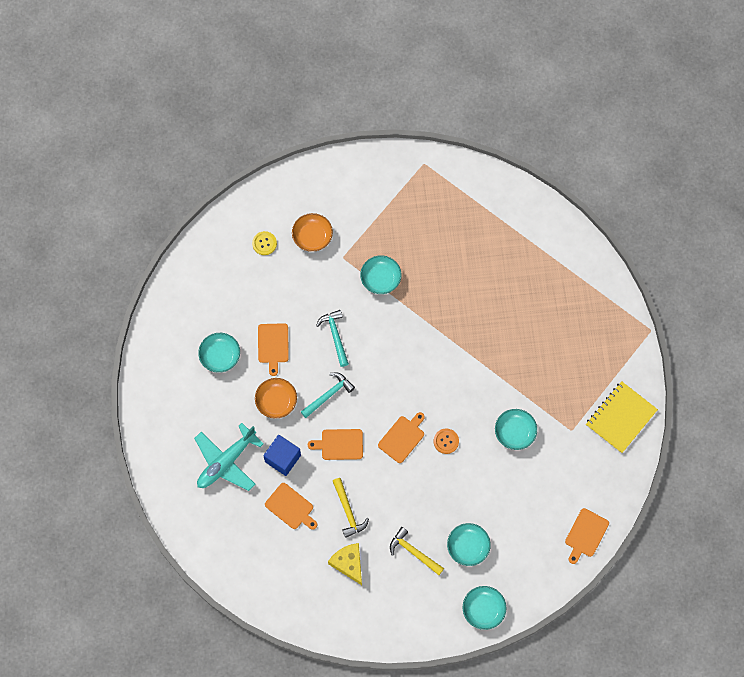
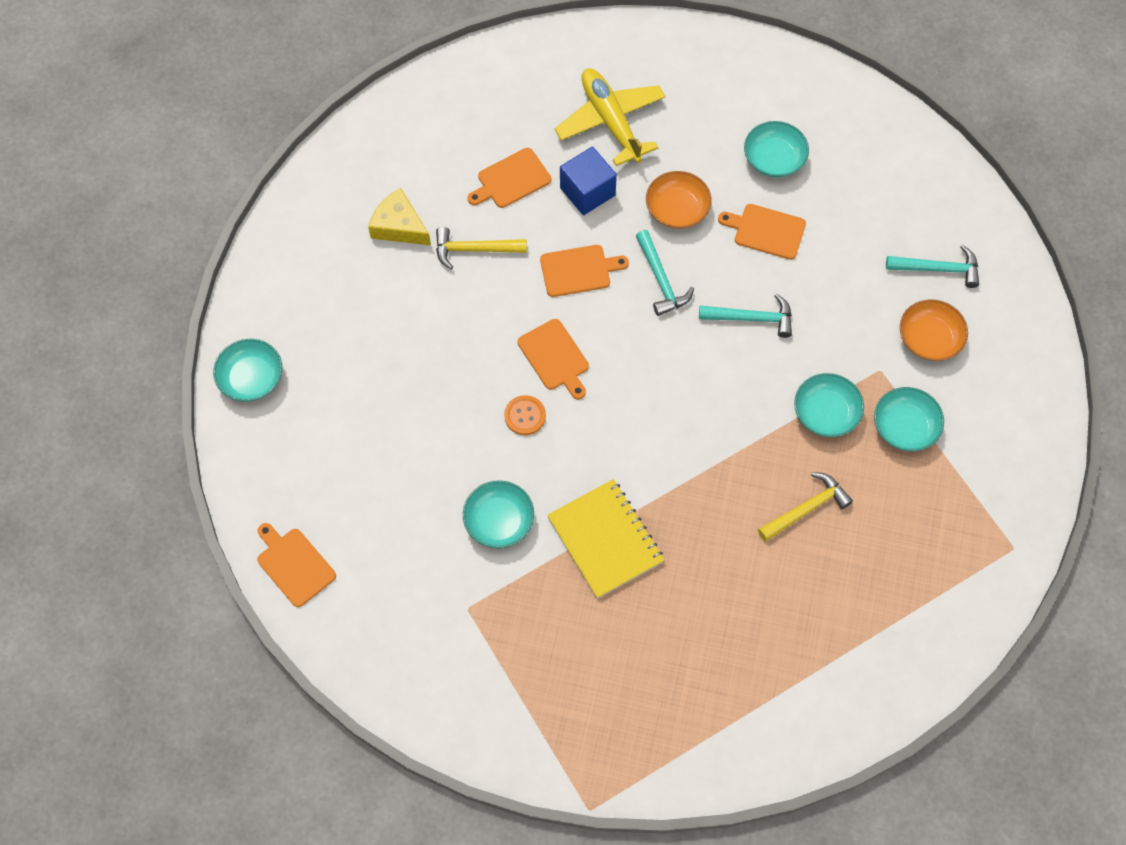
camera: 110 degrees right, 5 degrees down
(226, 462) = (610, 121): turquoise plane -> yellow plane
(264, 243) = (937, 269): yellow button -> turquoise hammer
(340, 444) = (578, 270): orange cutting board -> orange cutting board turned 60 degrees clockwise
(348, 563) = (399, 226): yellow cheese -> yellow cheese turned 135 degrees counterclockwise
(414, 552) = (376, 314): yellow hammer -> yellow hammer (806, 508)
(468, 547) = (352, 390): turquoise bowl -> turquoise bowl (905, 427)
(621, 418) = (456, 695): yellow notebook -> yellow notebook (605, 540)

